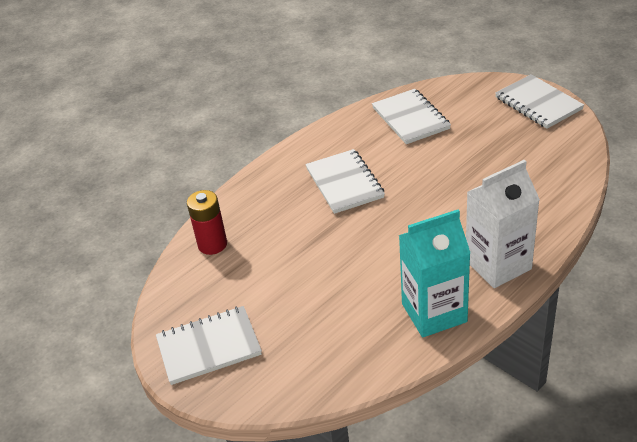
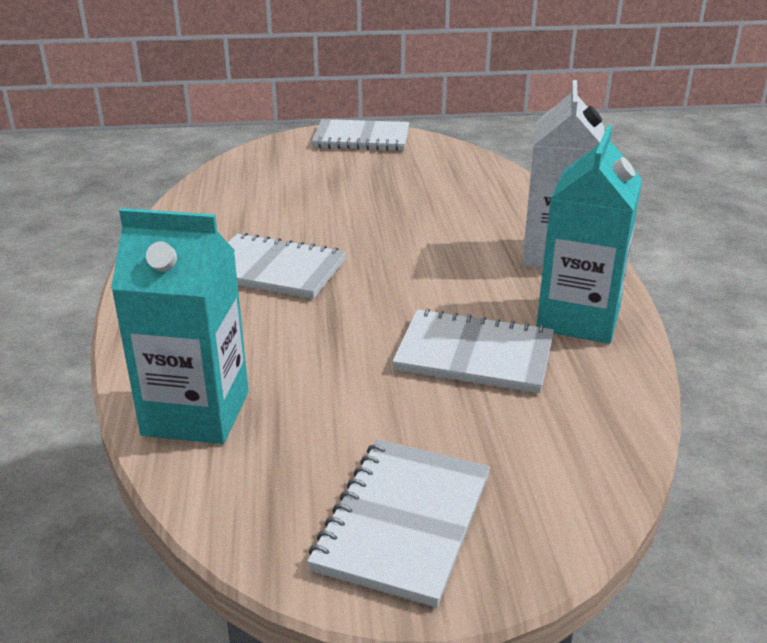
camera: 55 degrees left, 10 degrees down
(212, 244) = (196, 413): red battery -> turquoise carton
(410, 118) = (251, 192): white notebook -> white notebook (474, 354)

